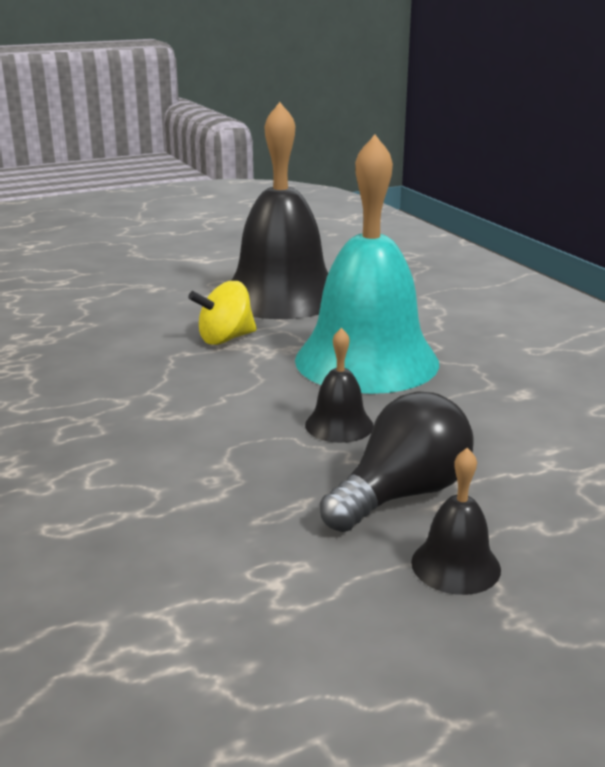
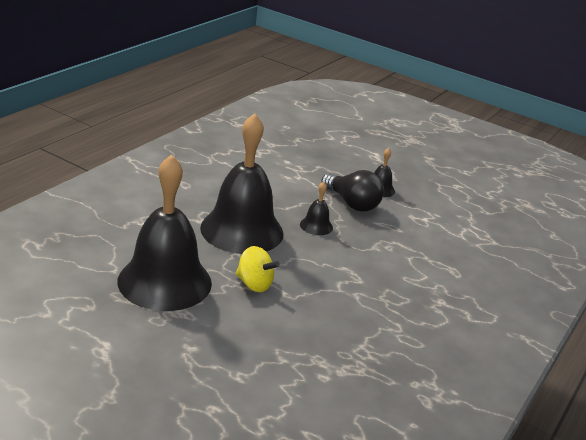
camera: 125 degrees left, 5 degrees up
(366, 360) = (242, 230): turquoise bell -> black bell
(401, 494) = (352, 203): black light bulb -> black light bulb turned 150 degrees counterclockwise

